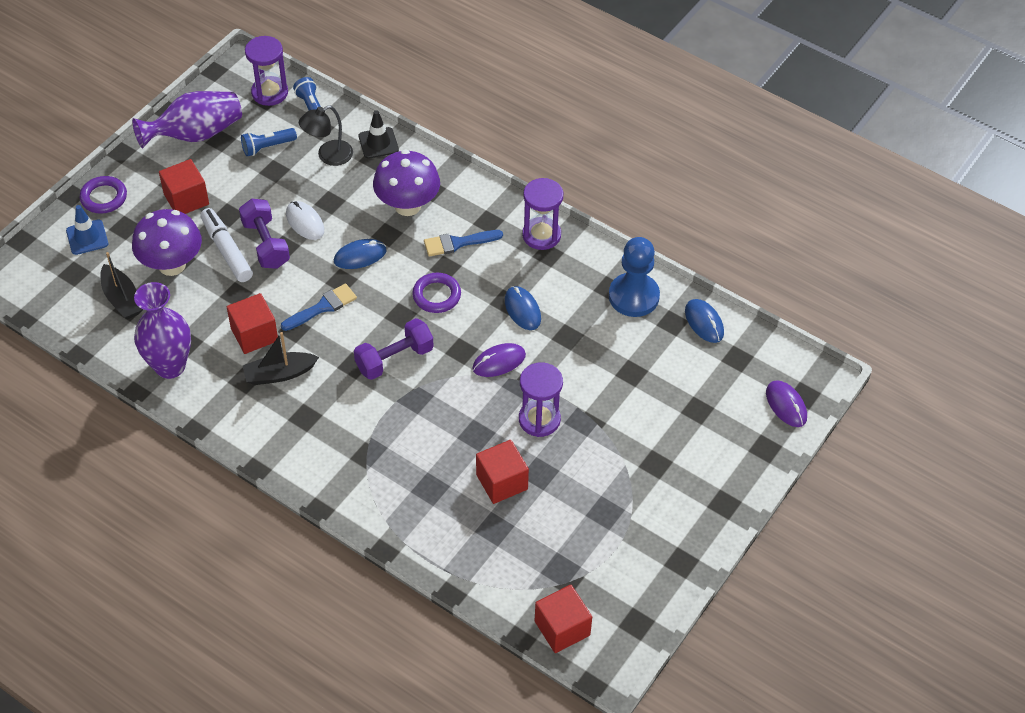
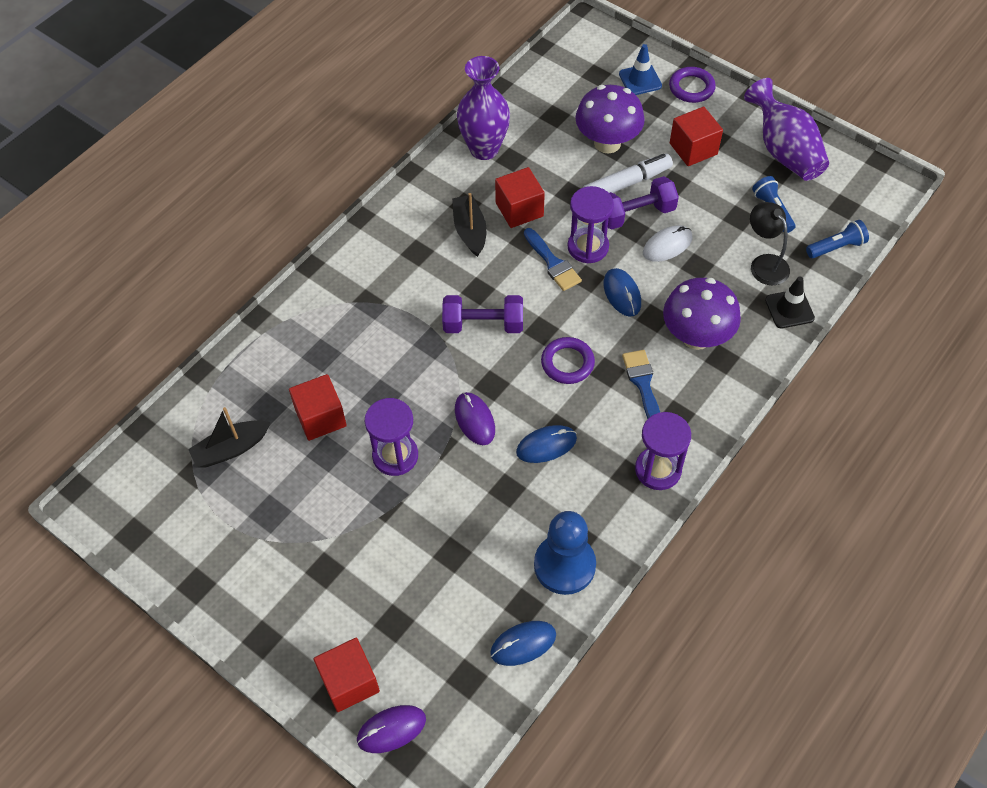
camera: 95 degrees right, 5 degrees up
(122, 299) = (565, 110): black boat -> black boat (231, 449)
(269, 93) = (854, 209): purple hourglass -> purple hourglass (588, 247)
(394, 359) = (483, 325): purple dumbbell -> purple dumbbell turned 60 degrees counterclockwise
(562, 628) = (142, 465): red cube -> red cube (349, 682)

